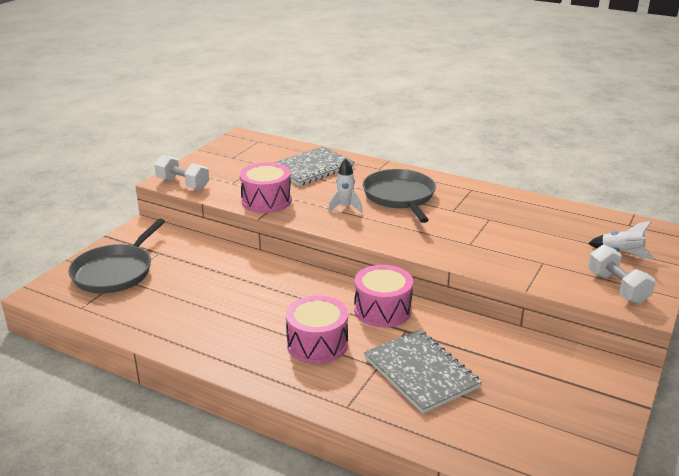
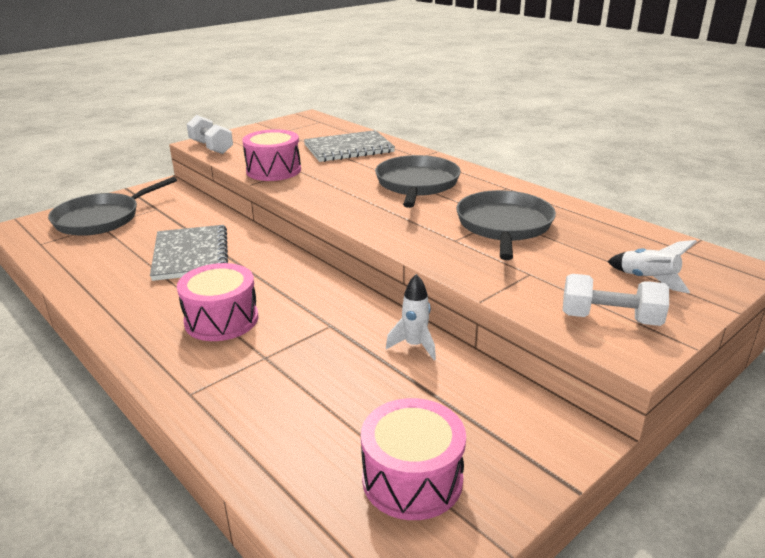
camera: 20 degrees right, 0 degrees up
(345, 207) = (347, 186): white rocket -> white rocket (415, 345)
(382, 310) = (324, 298): pink drum -> pink drum (412, 479)
(421, 372) = (306, 374): grey notebook -> grey notebook (191, 254)
(495, 225) = (504, 225): none -> grey pan
(617, 287) = (610, 319): white dumbbell -> white dumbbell turned 75 degrees counterclockwise

